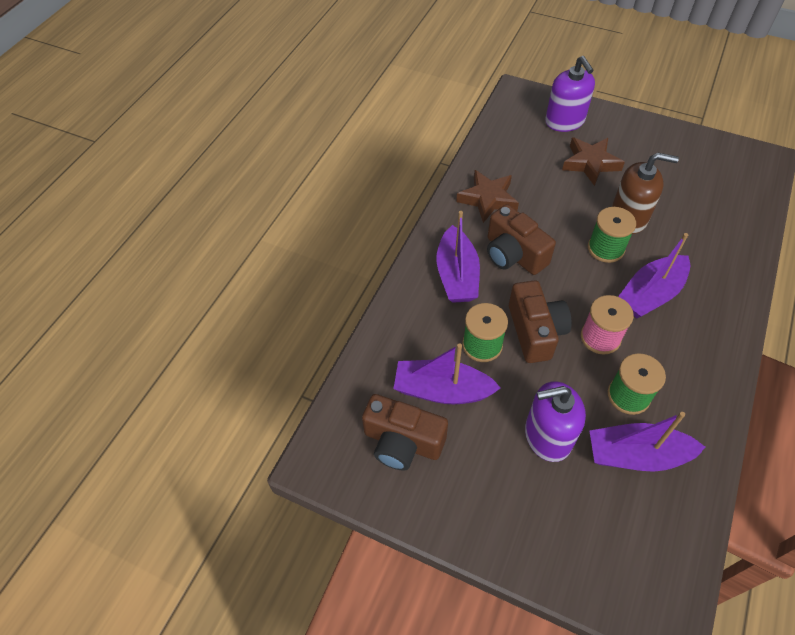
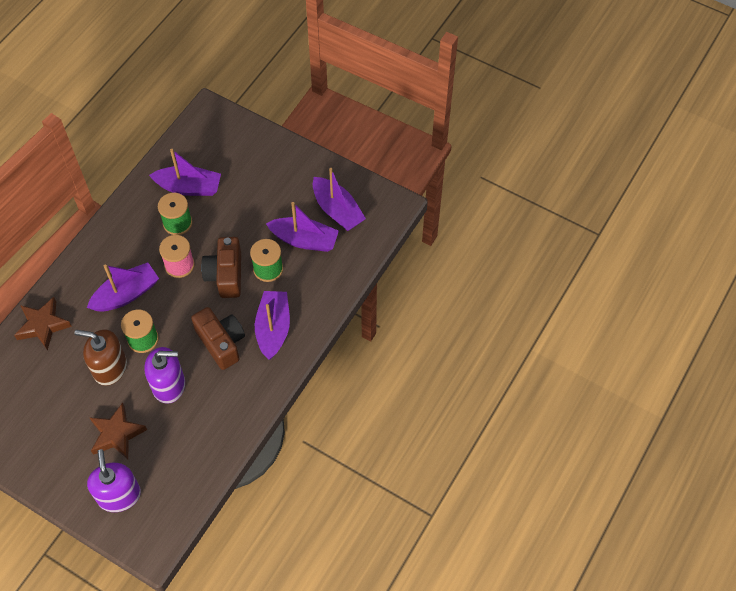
camera: 175 degrees left, 5 degrees up
(402, 442) = (337, 210): brown camera -> purple boat
(488, 199) = (227, 403): brown star -> brown star (43, 325)
(547, 436) = (241, 204): purple soap dispenser -> purple soap dispenser (169, 385)

